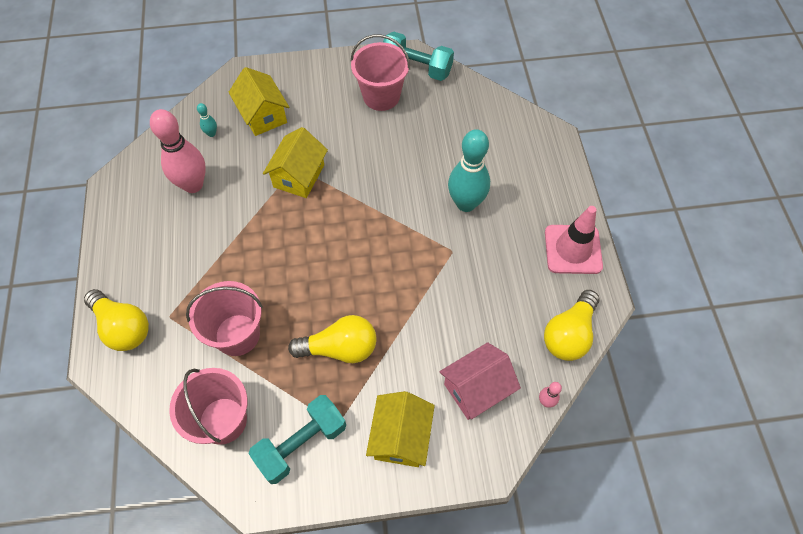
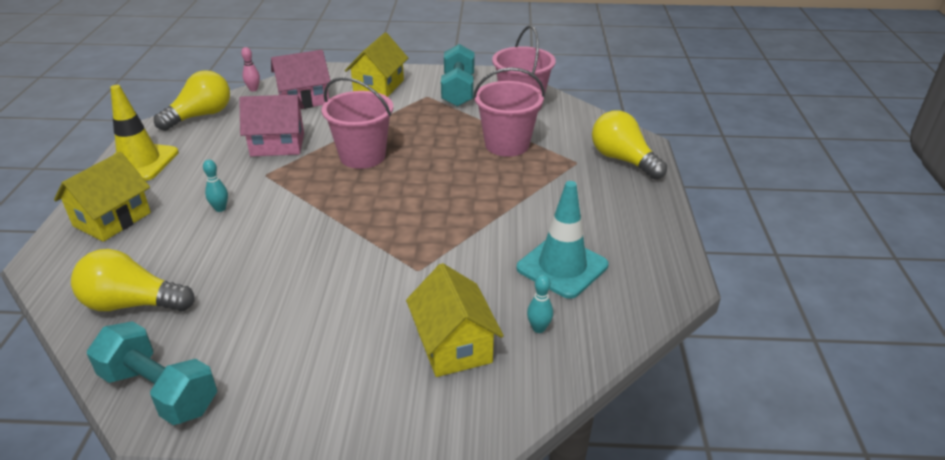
camera: 170 degrees left, 25 degrees down
(193, 185) = (562, 267): pink bowling pin -> turquoise traffic cone
(299, 176) = (416, 259): yellow house -> yellow house (112, 219)
(301, 444) = (458, 90): turquoise dumbbell -> turquoise dumbbell turned 60 degrees counterclockwise
(340, 348) = (411, 128): yellow light bulb -> yellow light bulb (132, 304)
(381, 96) = (250, 349): pink bucket -> pink bucket (362, 156)
(463, 296) = (277, 145): none -> pink house
(466, 203) = (220, 209): turquoise bowling pin -> turquoise bowling pin, size x0.42
(573, 249) = (139, 162): pink traffic cone -> yellow traffic cone

